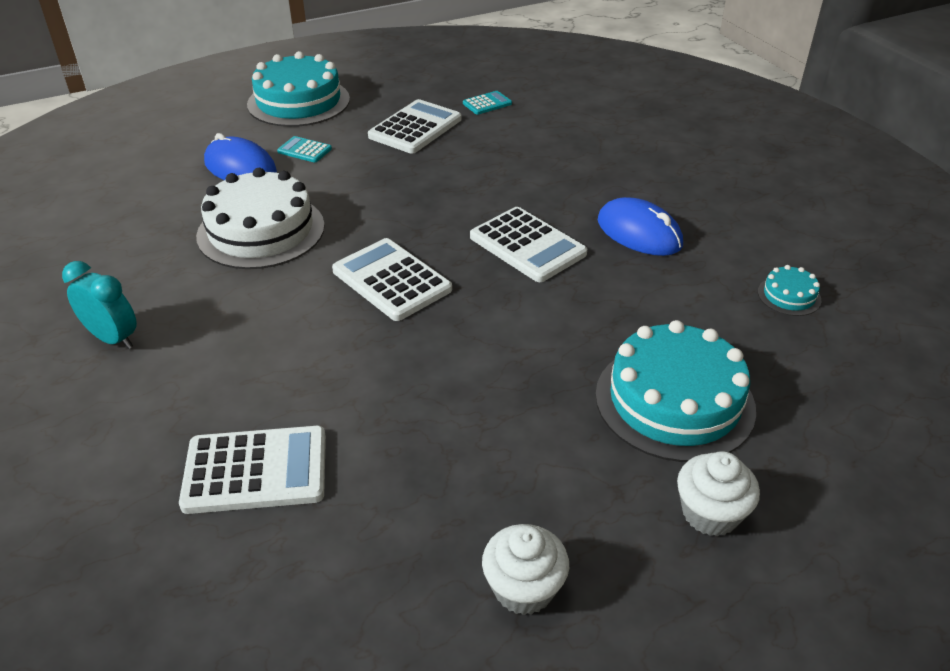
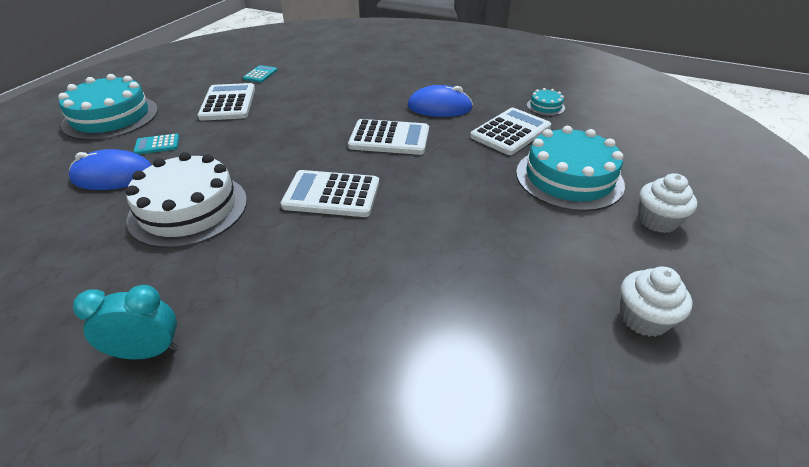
camera: 40 degrees left, 0 degrees up
(256, 470) = (401, 367): white calculator -> white calculator (510, 132)

